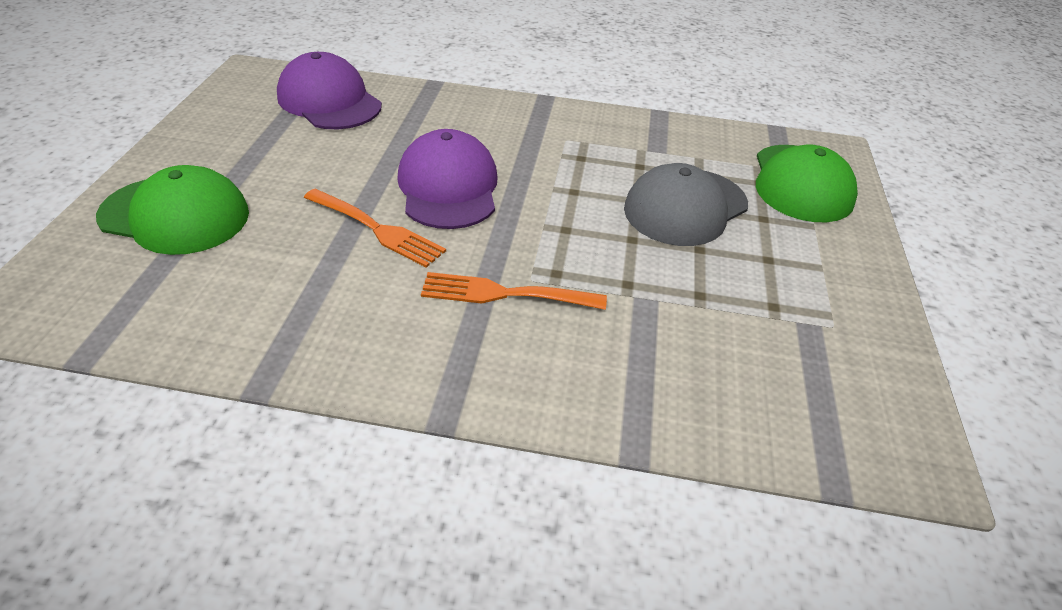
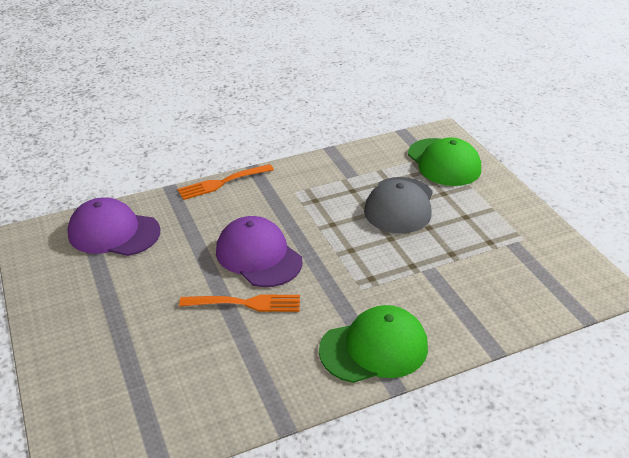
camera: 30 degrees left, 5 degrees down
(175, 215) = (107, 359): green cap -> green cap (374, 348)
(505, 294) = (357, 304): orange fork -> orange fork (222, 183)

